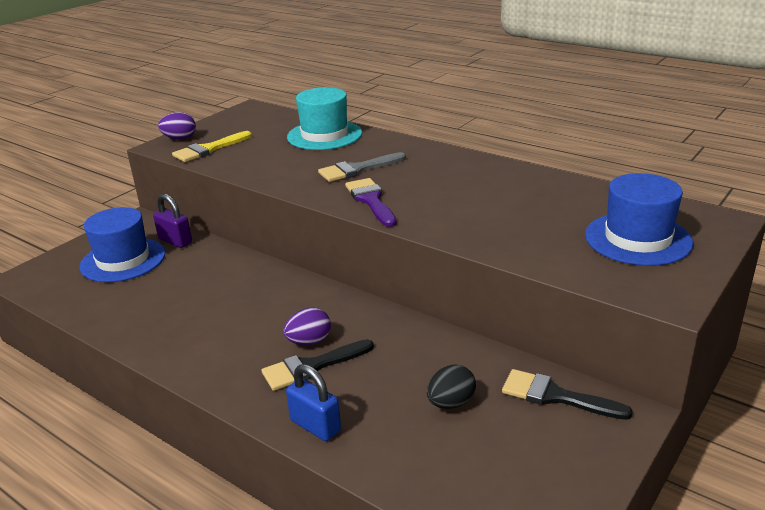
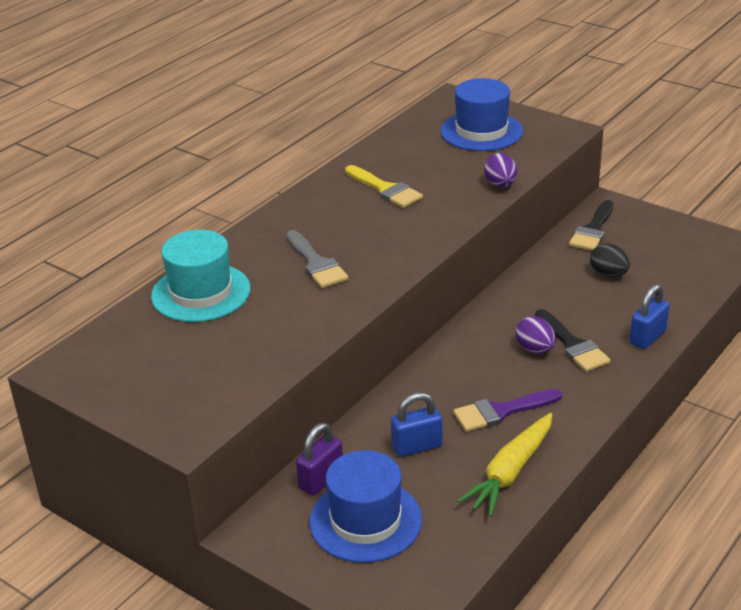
camera: 90 degrees left, 5 degrees up
(139, 323) = (510, 472): none -> yellow carrot
(180, 138) = (164, 422): purple egg -> purple egg (500, 184)
(193, 278) = (417, 446): none -> blue padlock
(209, 149) = (217, 386): yellow brush -> yellow brush (385, 189)
(370, 200) = (397, 252): purple brush -> purple brush (501, 411)

